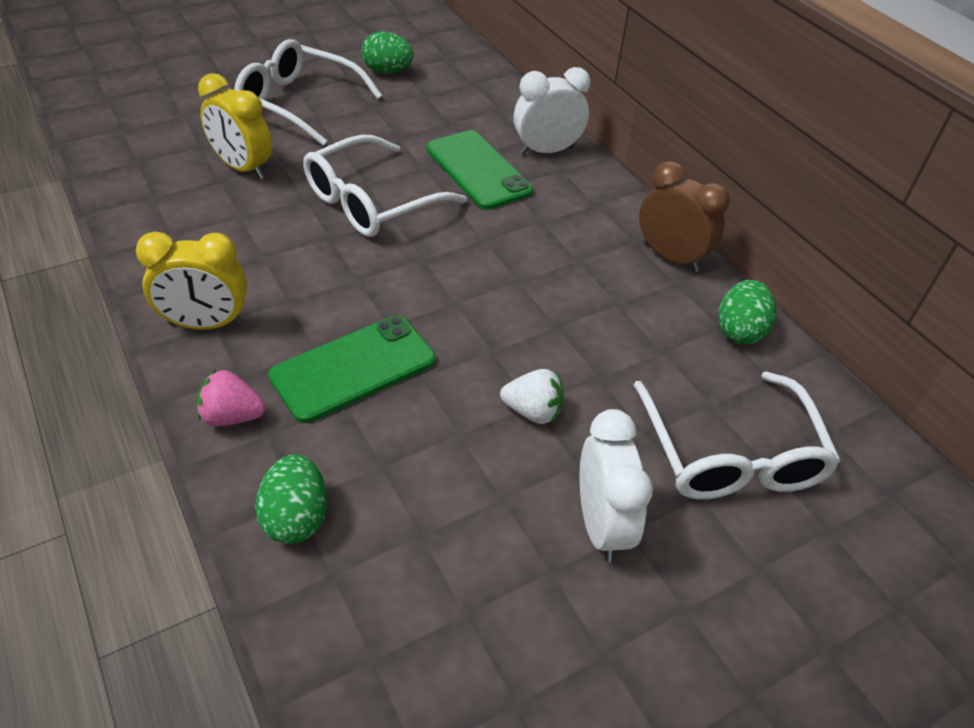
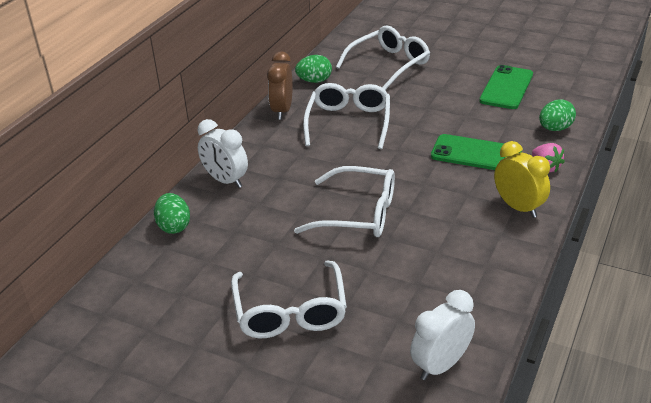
camera: 120 degrees left, 10 degrees down
(242, 168) = (395, 283): yellow clock -> none
(387, 71) = (192, 297): green egg -> green egg (174, 226)
(478, 170) = (277, 194): green phone -> green phone (506, 88)
(533, 411) = (431, 106): white strawberry -> none
(574, 297) = (348, 123): none -> white glasses
(601, 525) = (458, 76): white clock -> white clock (440, 365)

